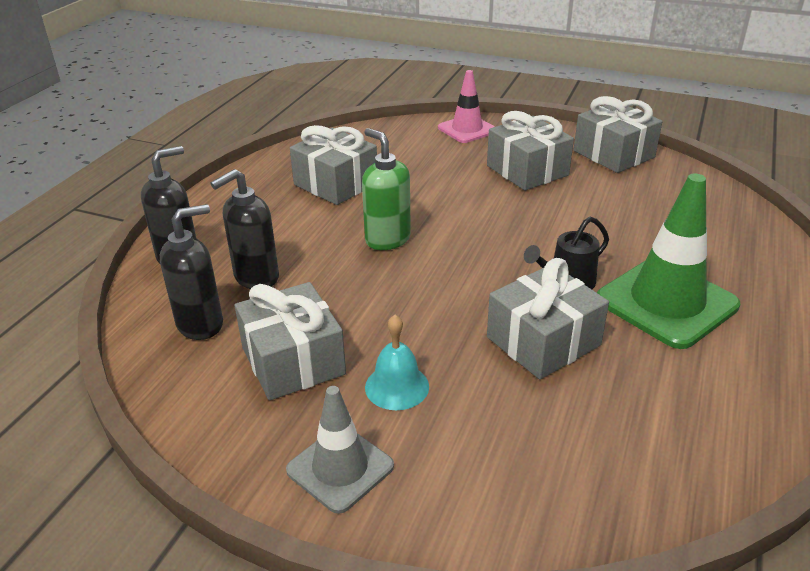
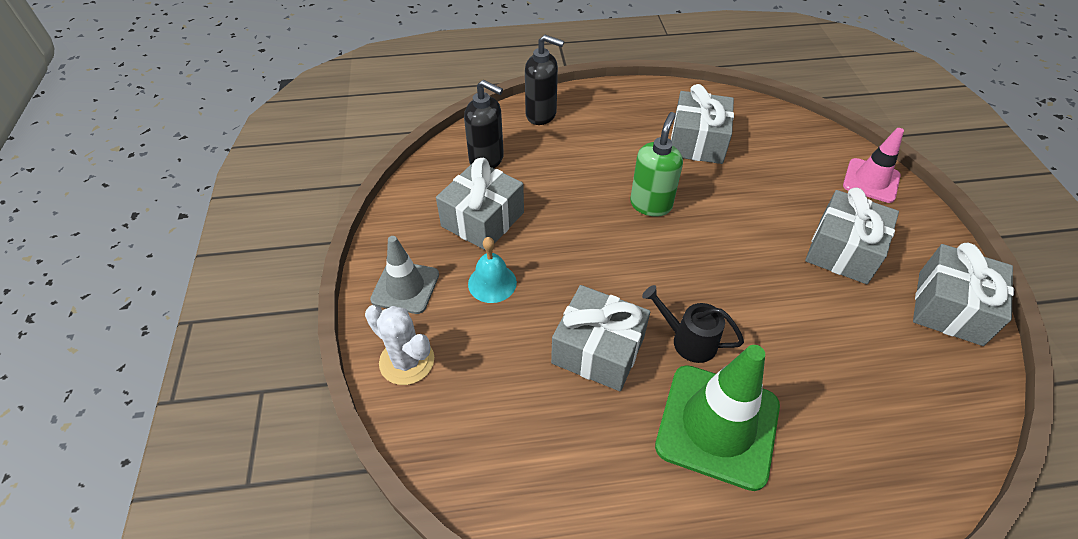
camera: 60 degrees right, 15 degrees up
(256, 277) = (550, 159): black soap dispenser -> none
(460, 505) = (407, 361): none -> white cactus

